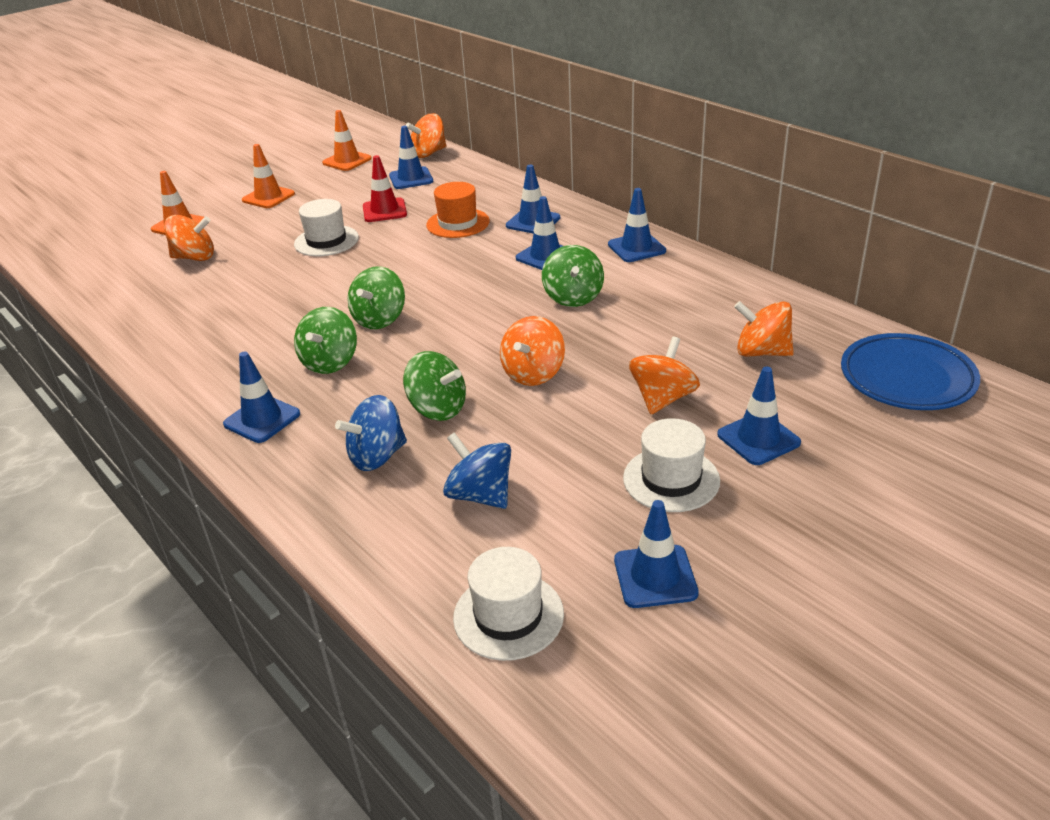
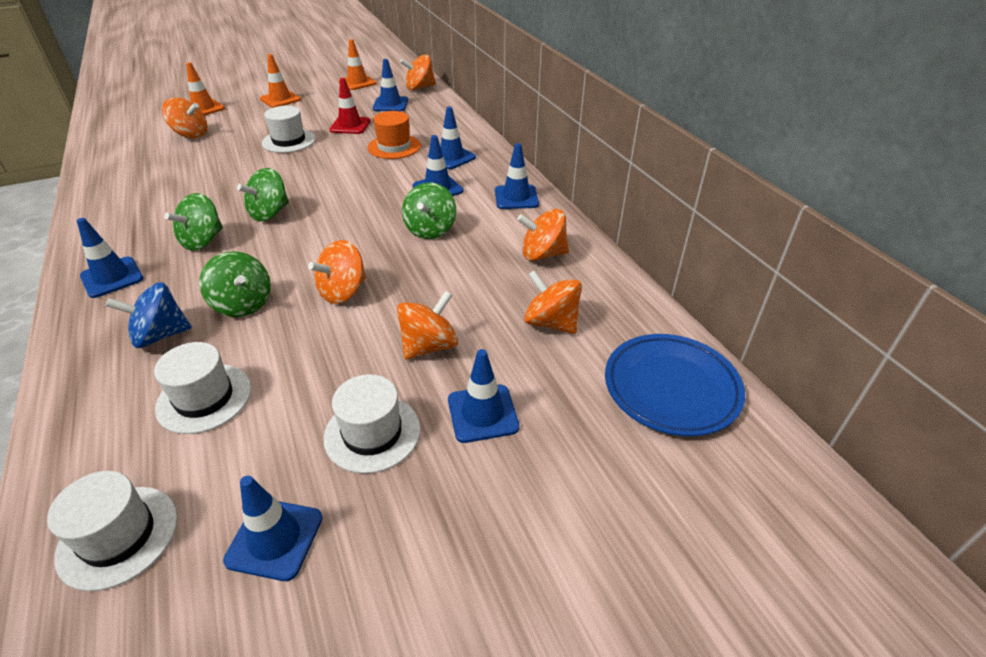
camera: 15 degrees right, 5 degrees up
(480, 495) = (204, 398): blue spinning top -> white hat
(706, 295) = (542, 254): none -> orange spinning top

